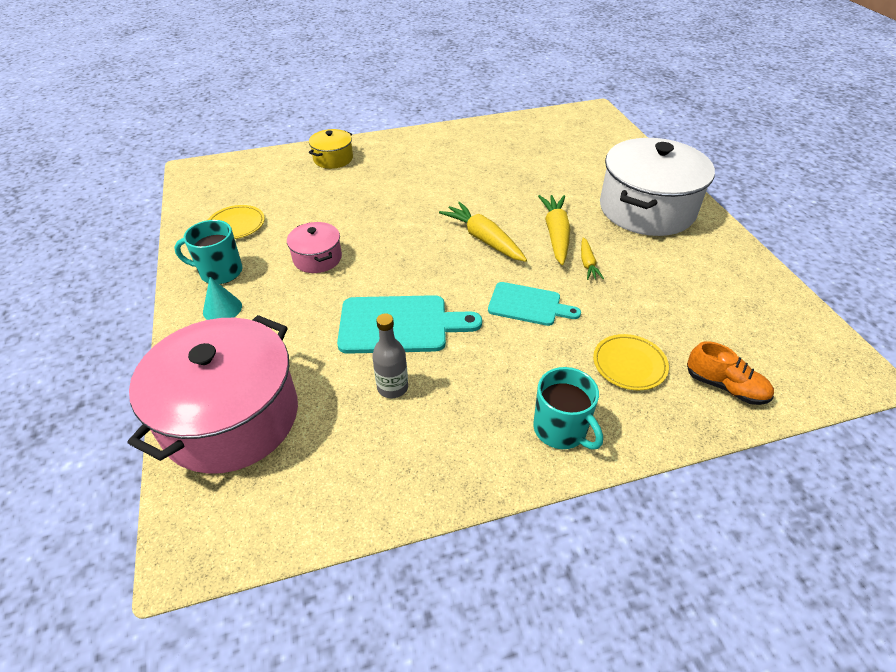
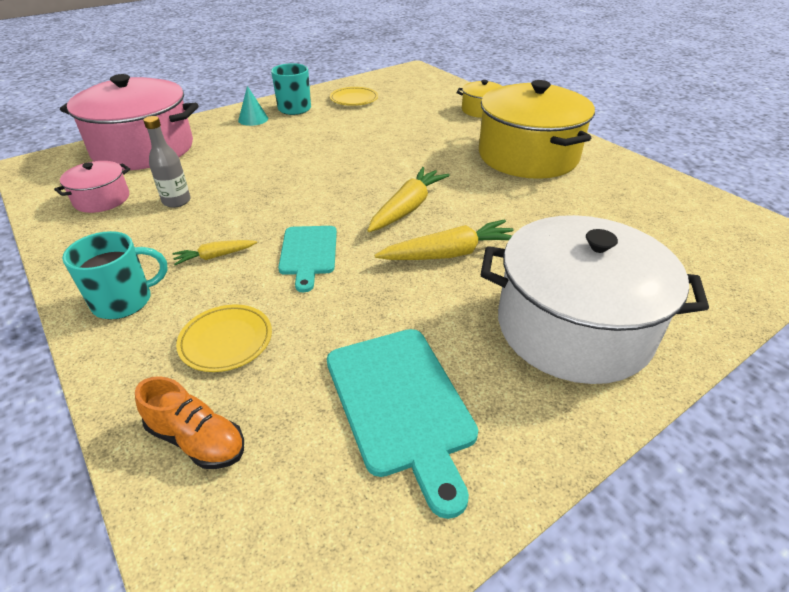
camera: 70 degrees right, 5 degrees down
(317, 258) = (329, 136): pink pot -> pink pot (102, 199)
(399, 324) = (256, 189): turquoise cutting board -> turquoise cutting board (401, 404)
(435, 162) = (527, 156): none -> yellow pot
(561, 430) = (124, 301): turquoise mug -> turquoise mug turned 150 degrees counterclockwise
(587, 263) = (405, 286): yellow carrot -> yellow carrot (215, 256)
(725, 386) = (197, 440): orange shoe -> orange shoe turned 75 degrees counterclockwise

